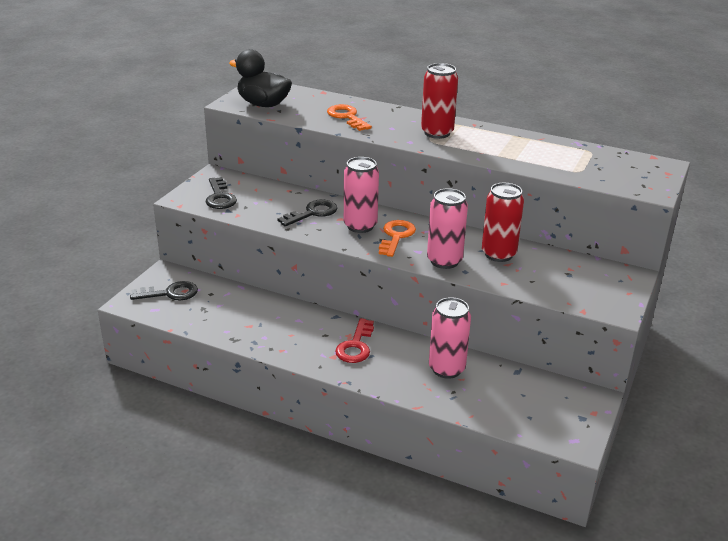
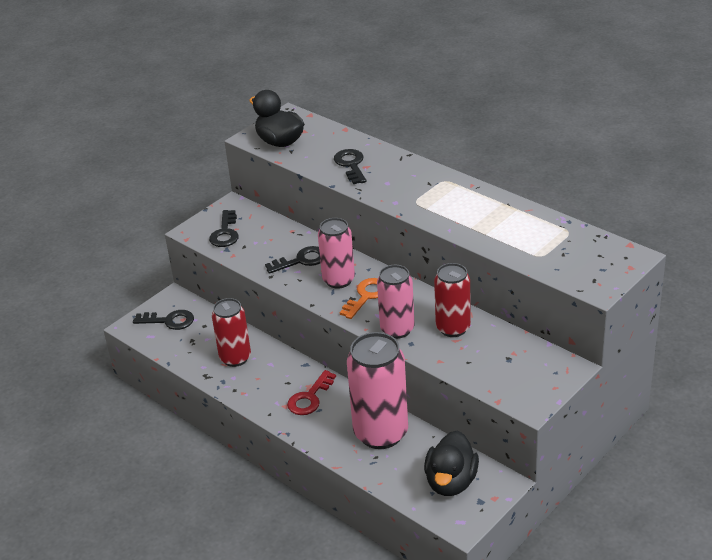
camera: 20 degrees right, 5 degrees up
(347, 117) = (351, 165): orange key -> black key
(437, 133) = (427, 193): red can -> red can (235, 358)
(446, 369) = (381, 433): pink can -> pink can, size x1.58
(543, 404) = (451, 482): none -> black duck

